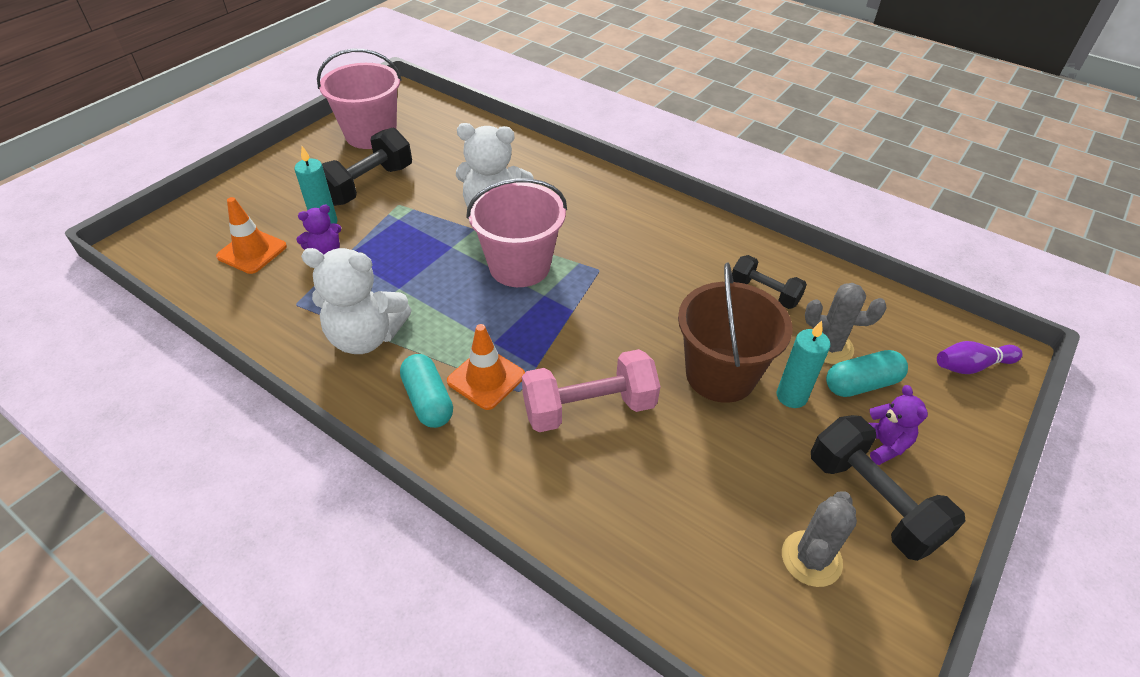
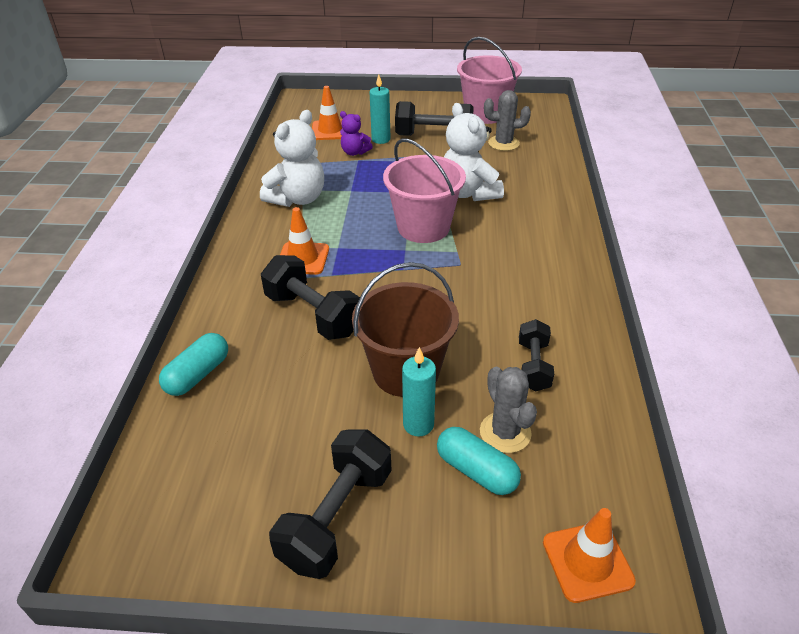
camera: 60 degrees right, 5 degrees down
(366, 337) = (298, 199): white teddy bear -> white teddy bear turned 120 degrees counterclockwise
(428, 400) = (265, 244): turquoise capsule -> turquoise capsule (198, 374)
(589, 408) = (313, 314): pink dumbbell -> black dumbbell
(811, 558) = (250, 490): grey cactus -> grey cactus (503, 143)
(883, 444) = (411, 508): purple teddy bear -> none
(971, 366) = (587, 561): purple bowling pin -> orange traffic cone

